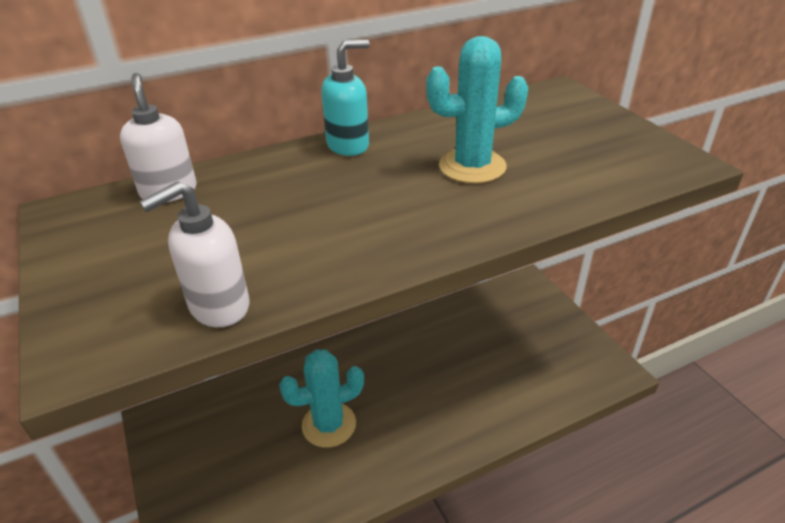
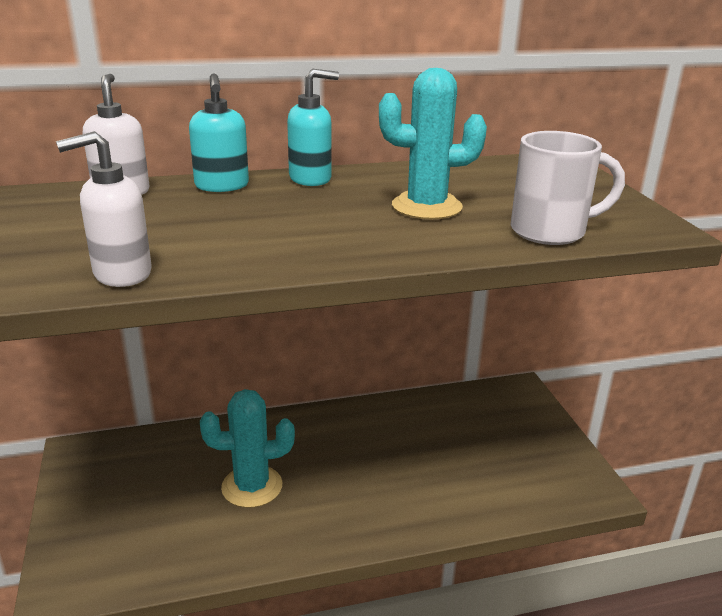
camera: 10 degrees right, 10 degrees down
(266, 168) = (222, 186): none -> turquoise soap dispenser
(595, 181) = (551, 231): none -> white mug

